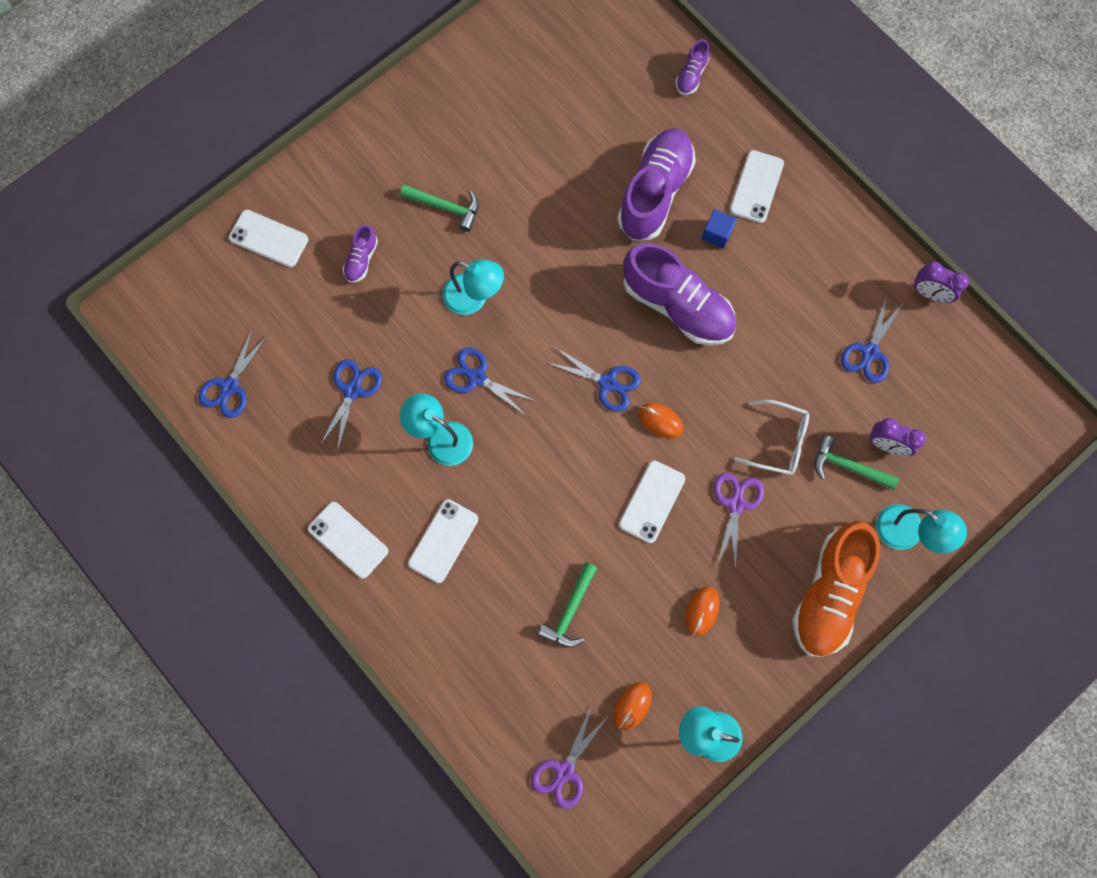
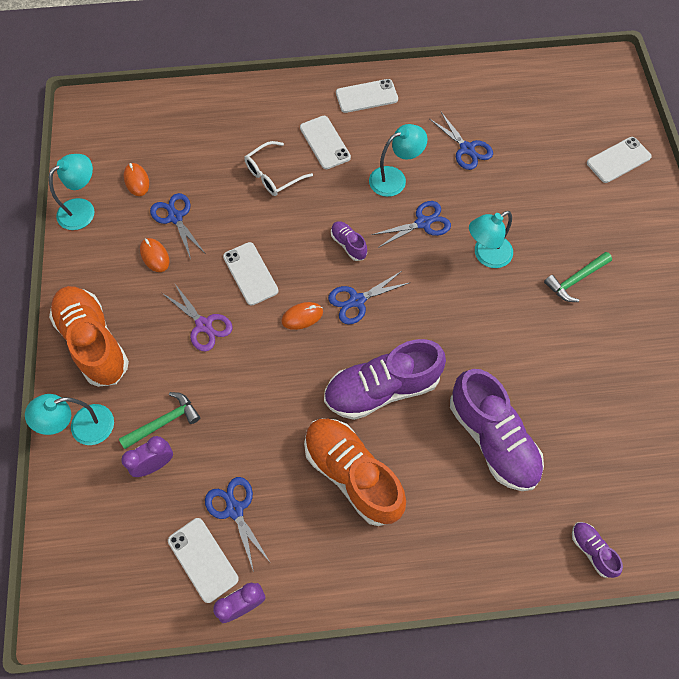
camera: 125 degrees right, 10 degrees down
(230, 387) = (518, 88): blue scissors -> blue scissors (175, 217)
(361, 259) = (565, 204): purple shoe -> purple shoe (348, 245)
(564, 770) = (135, 125): purple scissors -> none
(570, 611) = (222, 183): green hammer -> none
(717, 234) = (422, 462): blue cube -> none
(756, 187) = (444, 527): white phone -> white phone (203, 559)
(769, 281) = (352, 474): none -> orange shoe
(779, 442) = (222, 386): white glasses -> white glasses (273, 175)

